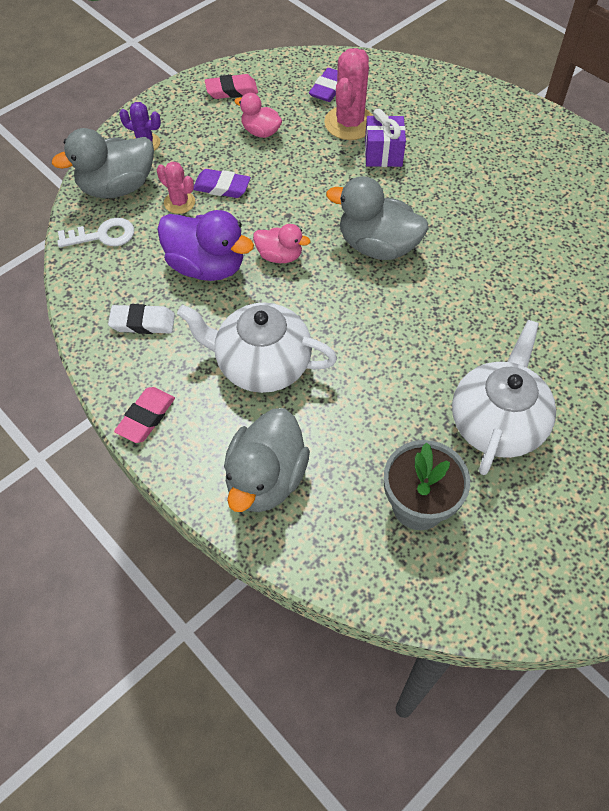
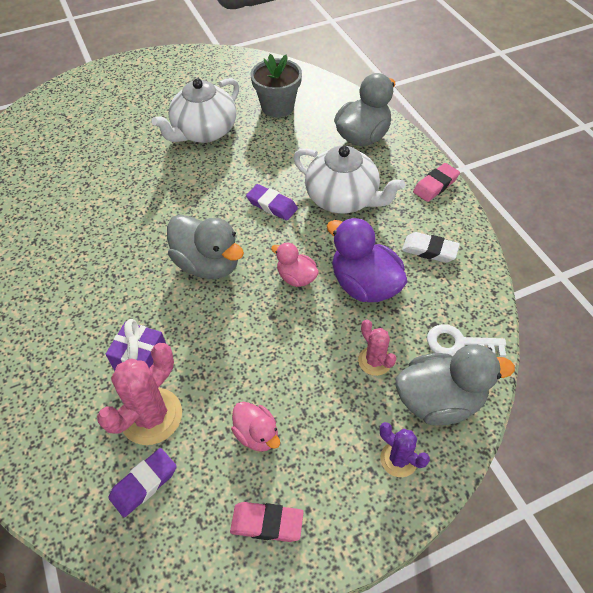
camera: 160 degrees left, 5 degrees down
(222, 187) = (326, 368): purple eraser -> purple eraser (272, 205)

